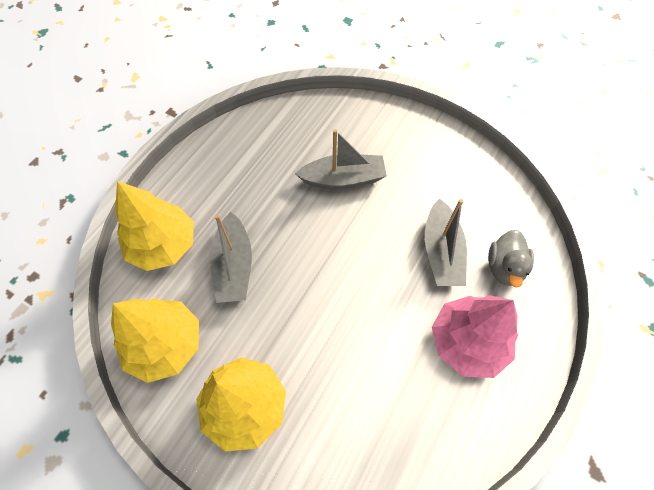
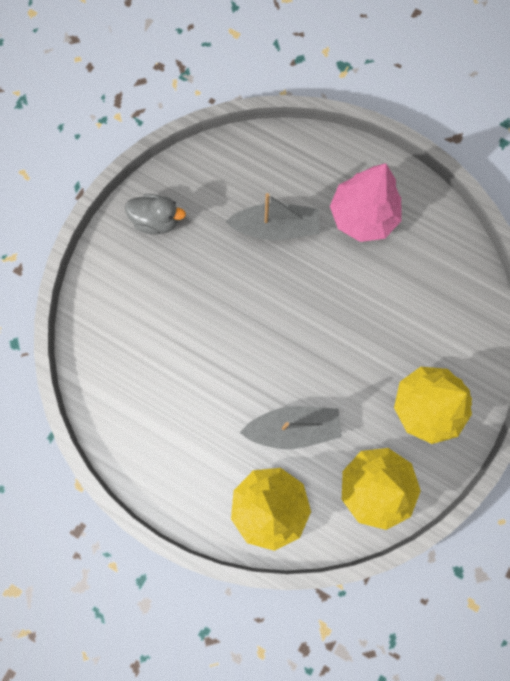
camera: 90 degrees left, 15 degrees up
(343, 179) = (189, 319): grey boat -> none
(504, 267) = (291, 174): grey duck -> grey duck (157, 221)

